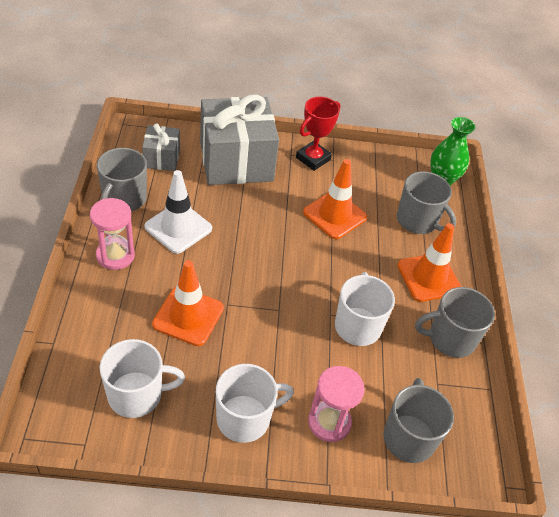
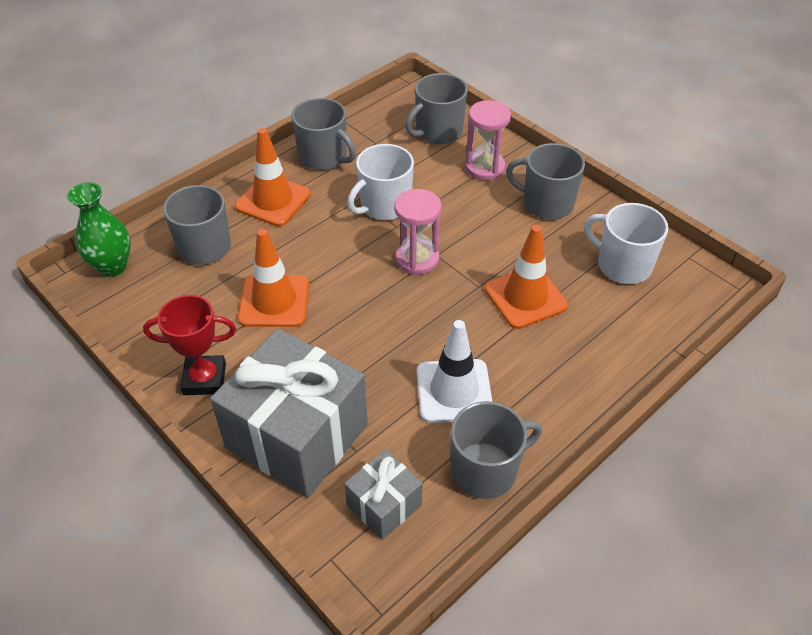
camera: 130 degrees left, 0 degrees up
(115, 255) = (551, 401): pink hourglass -> pink hourglass (417, 259)
(245, 418) = (546, 203): white mug -> grey mug

